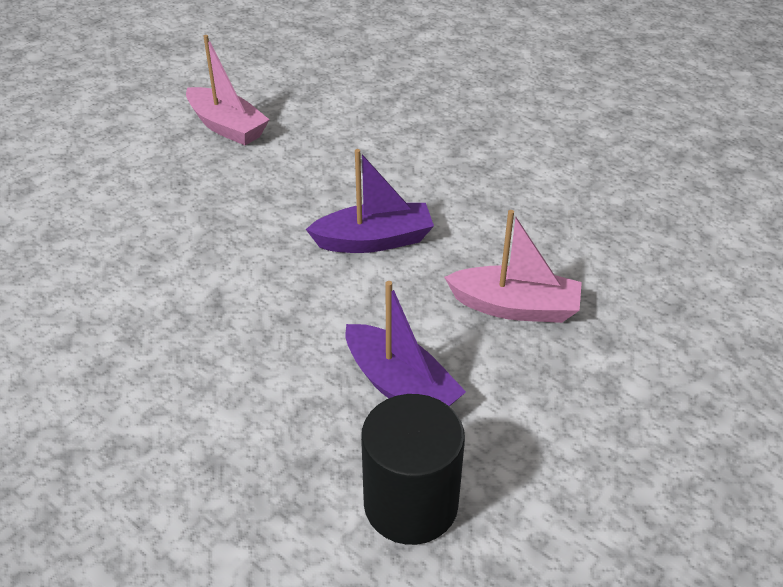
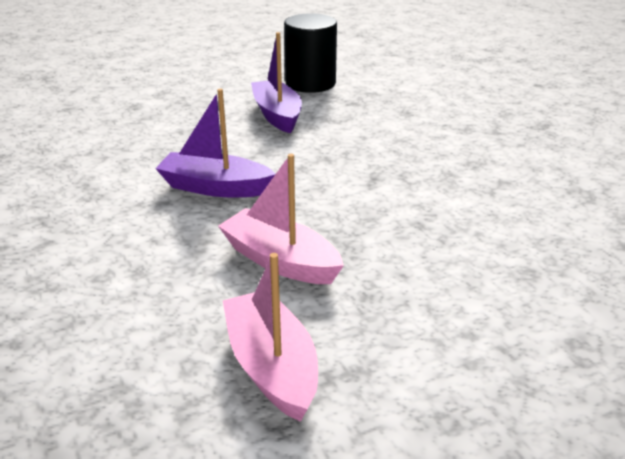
camera: 155 degrees left, 10 degrees down
(515, 307) = (164, 129): pink boat -> pink boat (280, 261)

